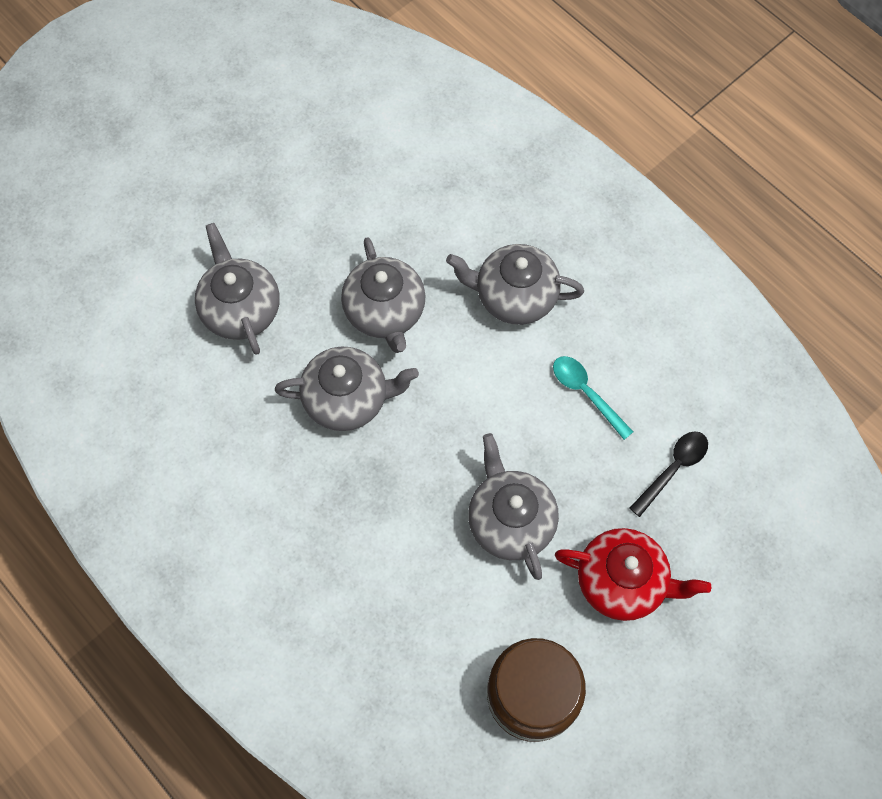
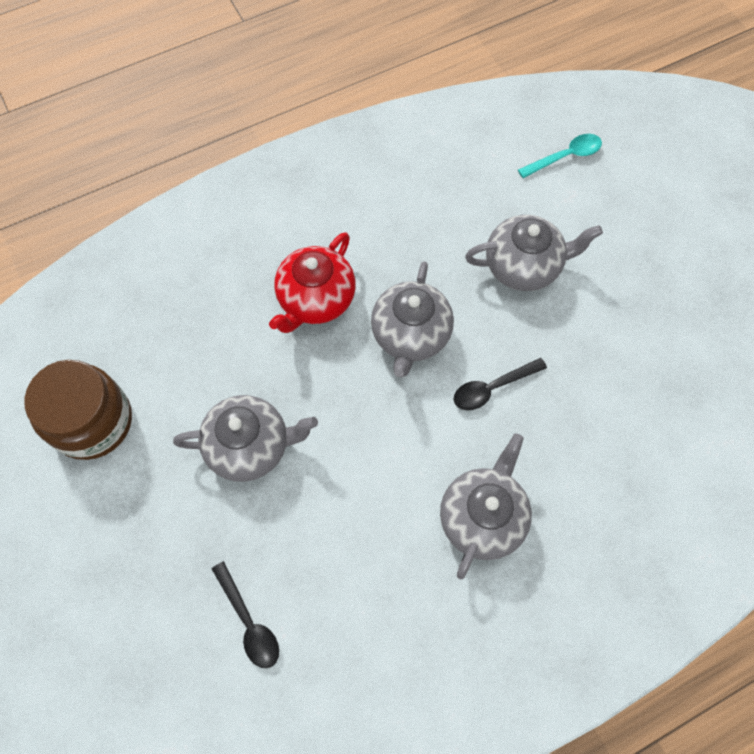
camera: 105 degrees right, 0 degrees up
(385, 312) = (492, 388): grey teapot -> black spoon
(586, 393) = (356, 558): turquoise spoon -> turquoise spoon (565, 156)
(622, 581) = (157, 532): red teapot -> red teapot (315, 299)

